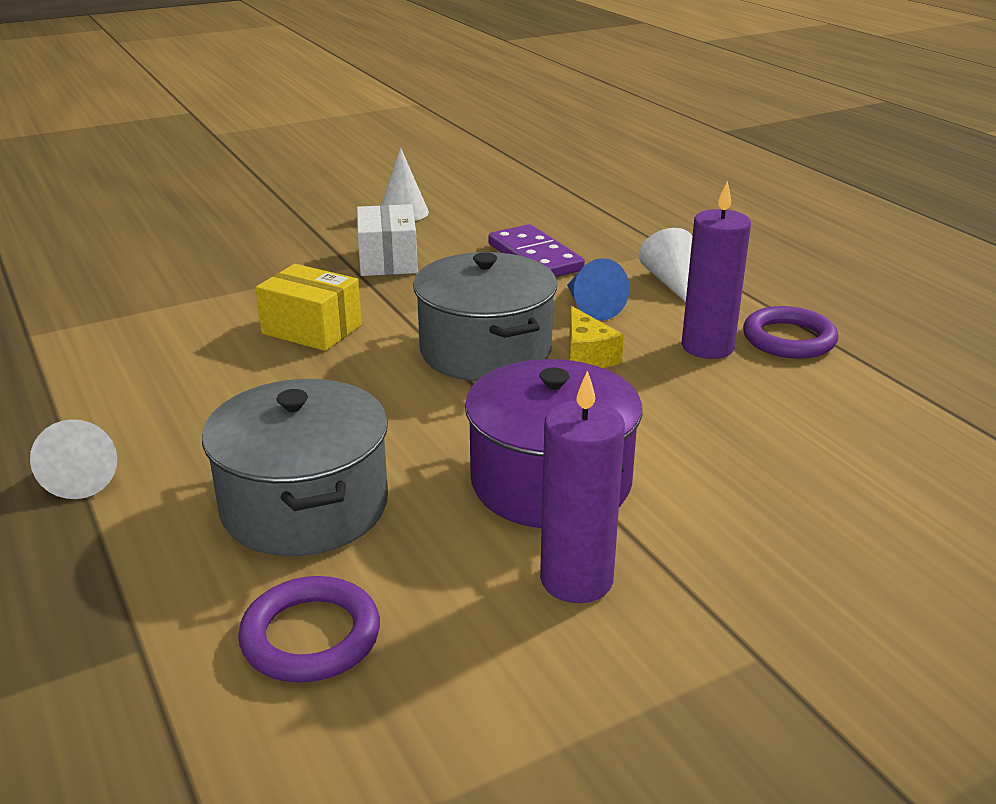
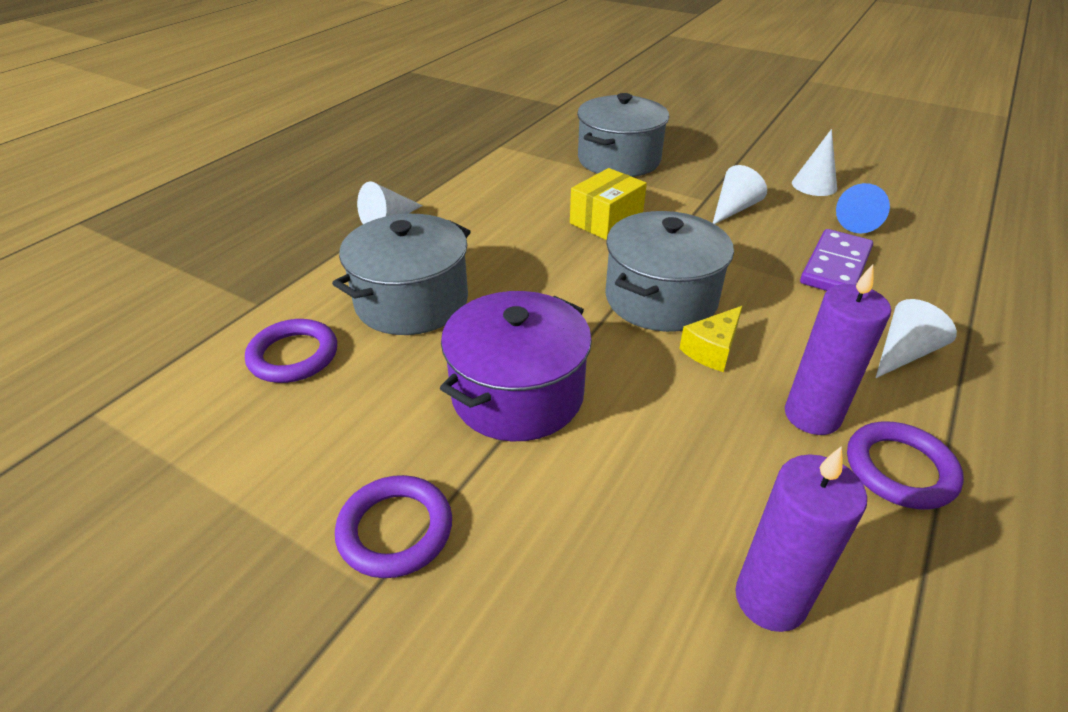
camera: 60 degrees right, 10 degrees up
(200, 278) = (618, 160): none -> grey pot
(312, 329) = (606, 220): yellow box -> yellow box turned 45 degrees clockwise
(388, 260) = (733, 209): white box -> white cone
(576, 580) = (409, 449): purple candle -> purple candle (770, 599)
(591, 307) = (793, 324): blue cone -> blue cone (860, 222)
(689, 621) = (395, 530): none -> purple ring

